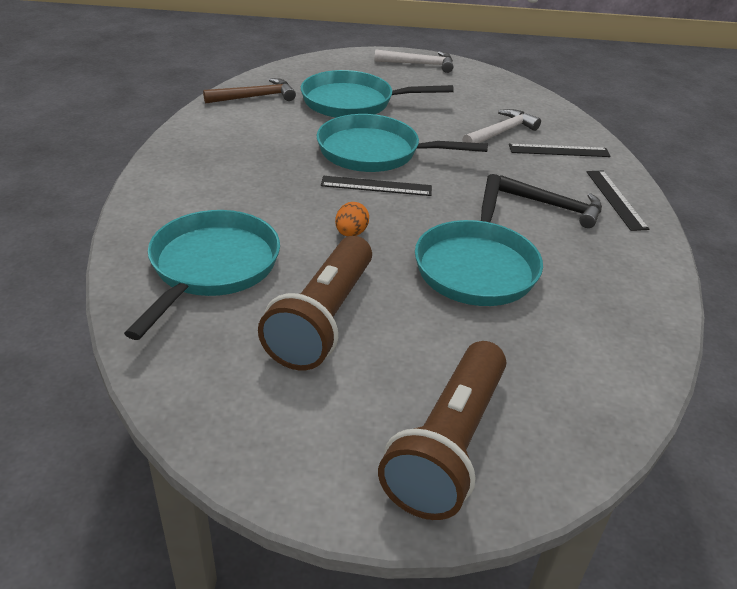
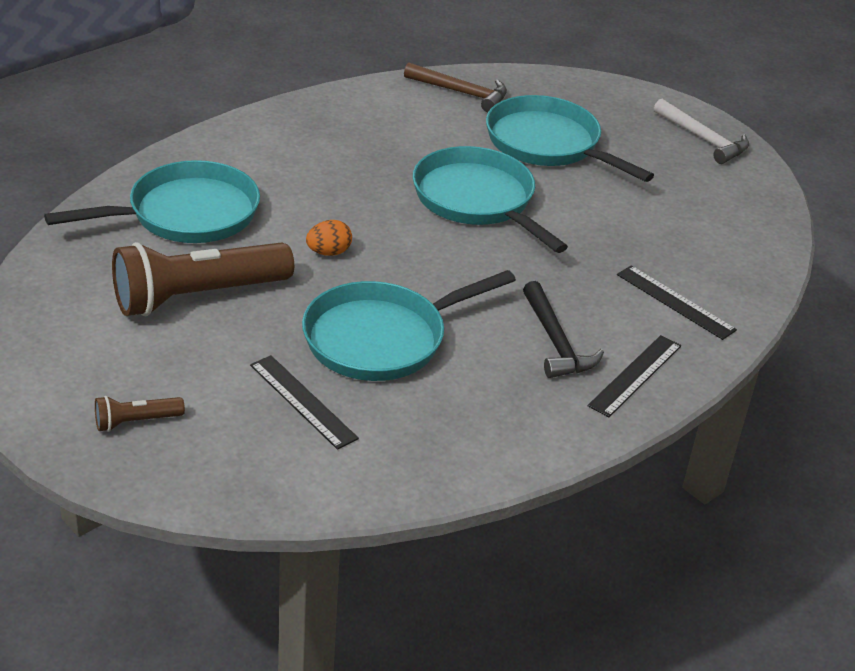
camera: 45 degrees right, 0 degrees up
(376, 186) = (421, 229): black ruler -> black ruler (302, 401)
(448, 445) = (136, 422): brown flashlight -> brown flashlight, size x0.44
(501, 132) = (648, 251): white hammer -> none

